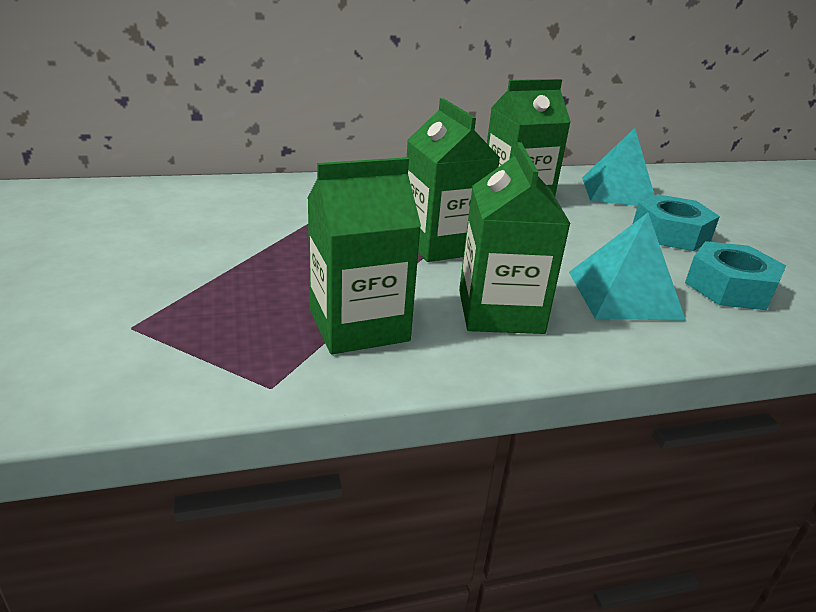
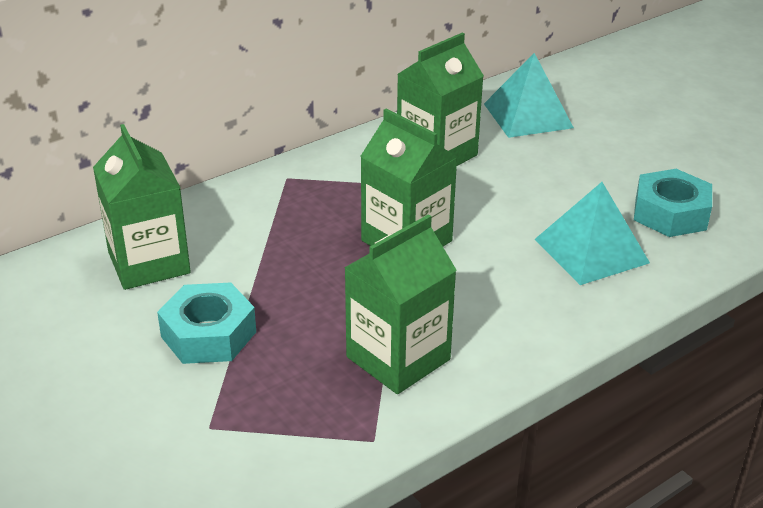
camera: 20 degrees left, 5 degrees up
(500, 311) = (502, 303): green carton -> green carton (149, 263)
(670, 233) = (598, 160): turquoise nut -> turquoise nut (208, 334)

